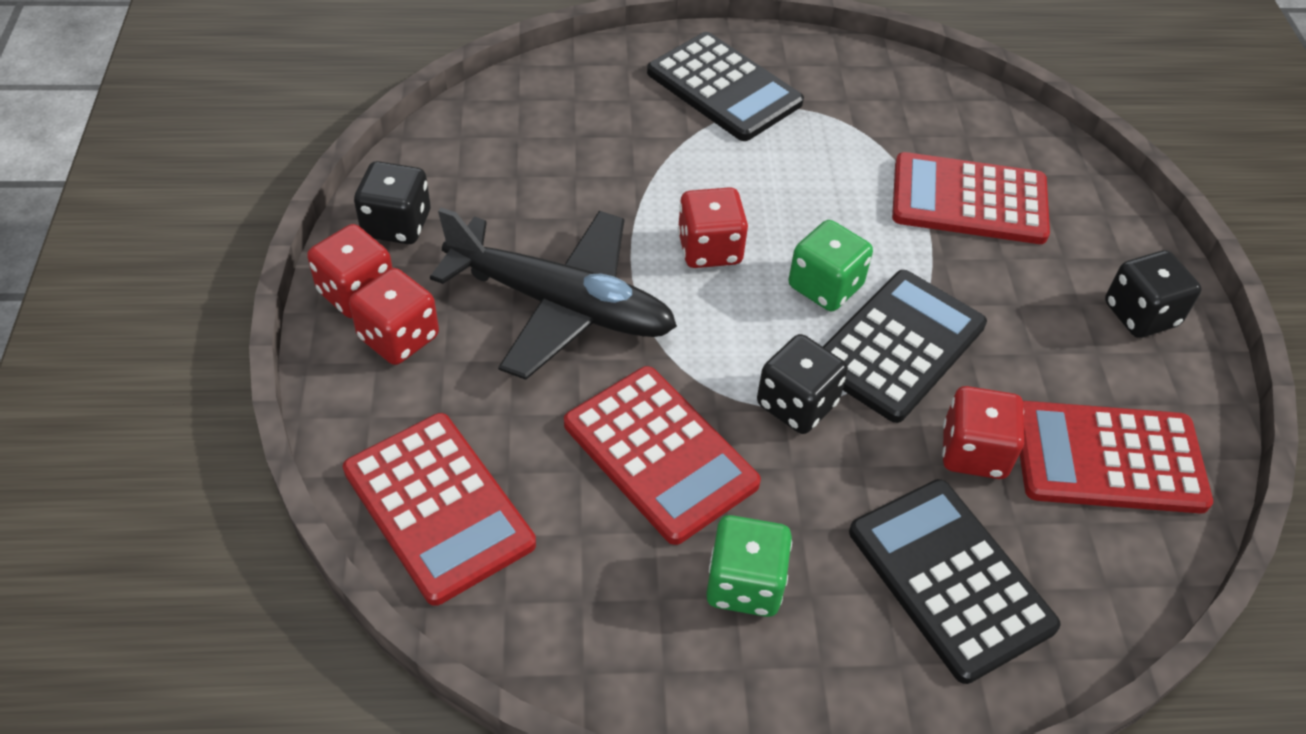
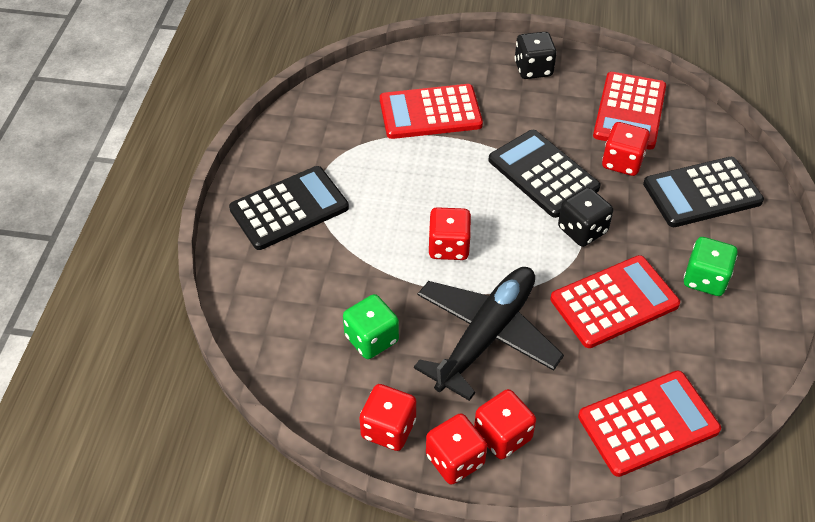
camera: 75 degrees left, 0 degrees up
(397, 225) = (388, 429): black dice -> red dice
(825, 286) = (491, 196): green dice -> green dice (371, 339)
(969, 200) = (430, 113): red calculator -> red calculator turned 60 degrees clockwise

